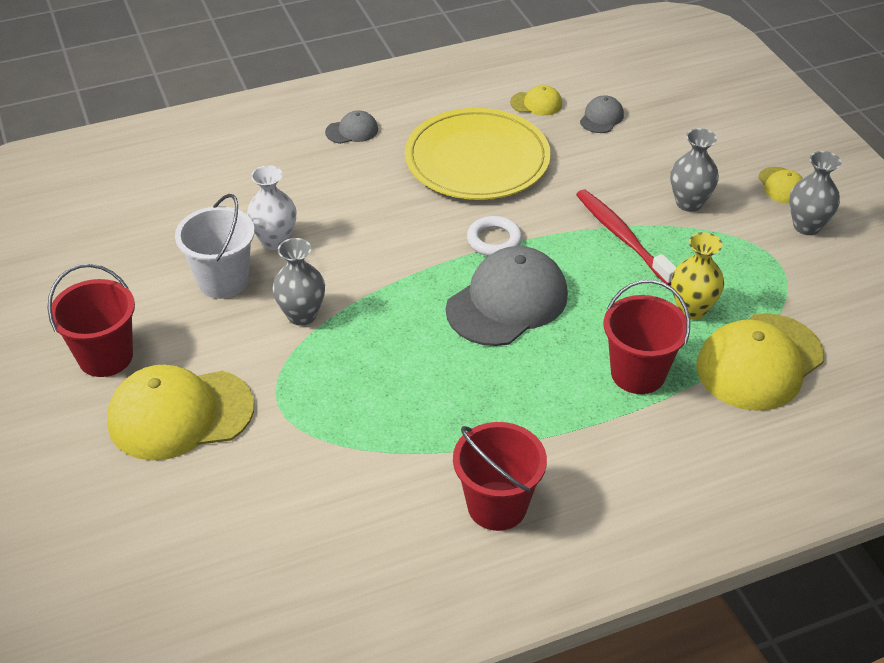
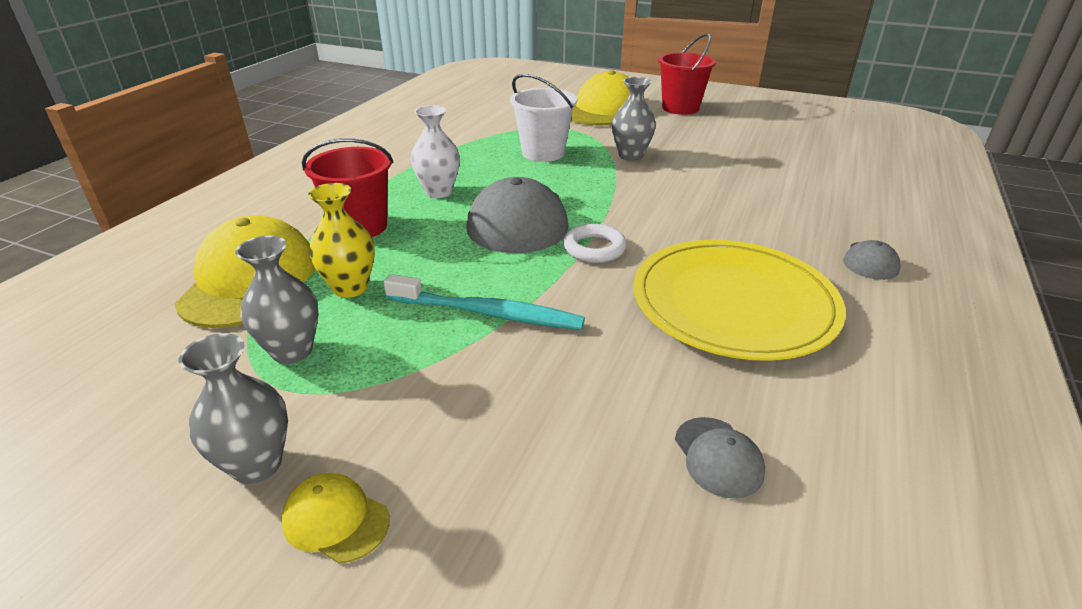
camera: 135 degrees right, 10 degrees down
(223, 281) = (705, 148): white bucket -> white bucket (543, 153)
(275, 241) = (727, 174): white vase -> white vase (438, 192)
(497, 506) = (390, 145): red bucket -> none
(536, 103) = (818, 417): yellow cap -> none
(622, 237) = (487, 313): red toothbrush -> turquoise toothbrush
(689, 203) = (453, 396): grey vase -> grey vase (292, 351)

